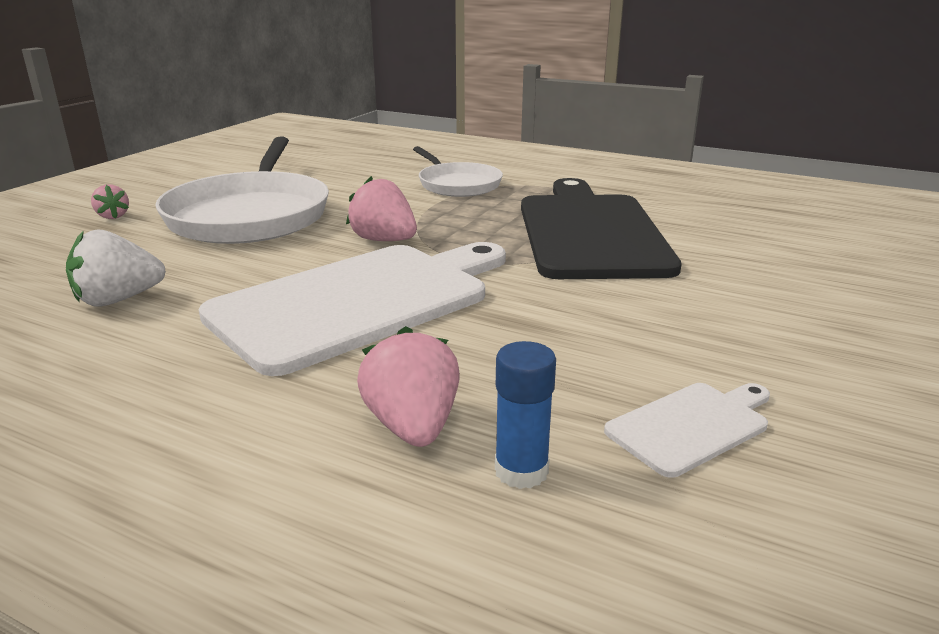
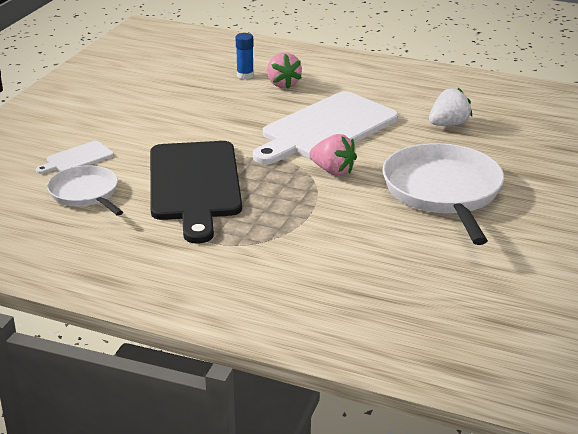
camera: 175 degrees right, 5 degrees up
(113, 216) = (542, 186): pink strawberry -> none
(457, 184) = (298, 241): white pan -> white pan (85, 193)
(691, 426) = (184, 88): white cutting board -> white cutting board (77, 158)

